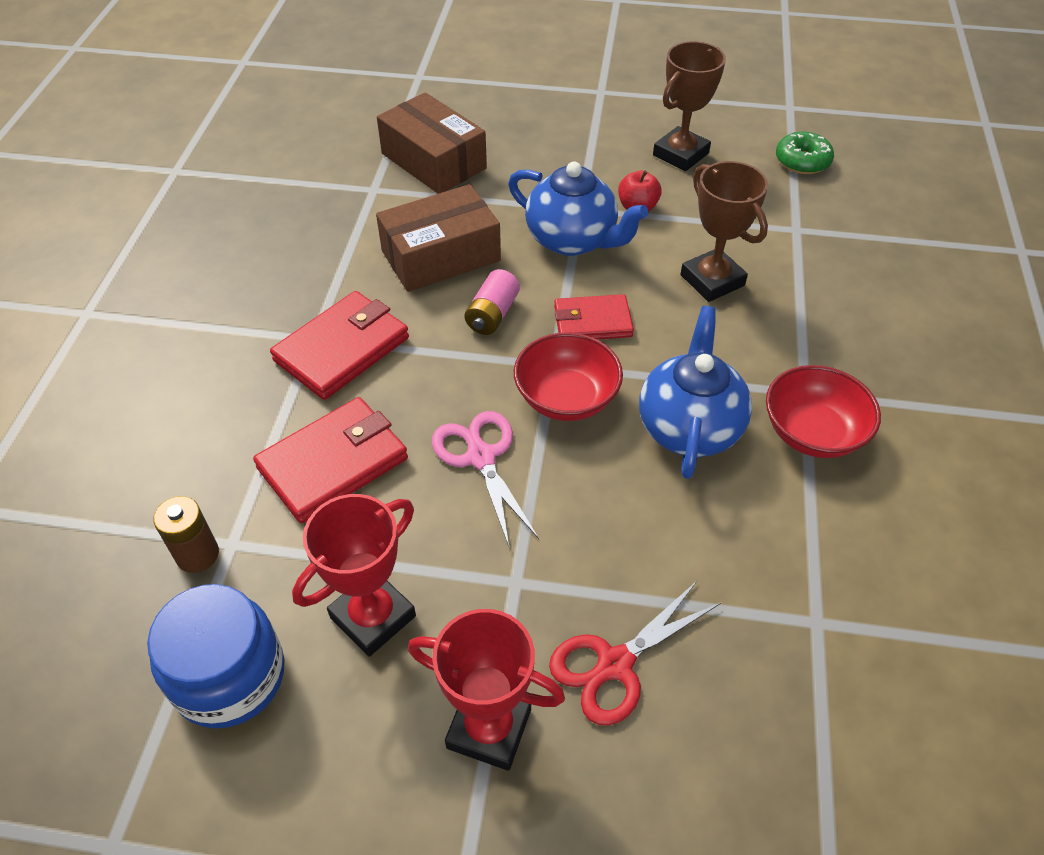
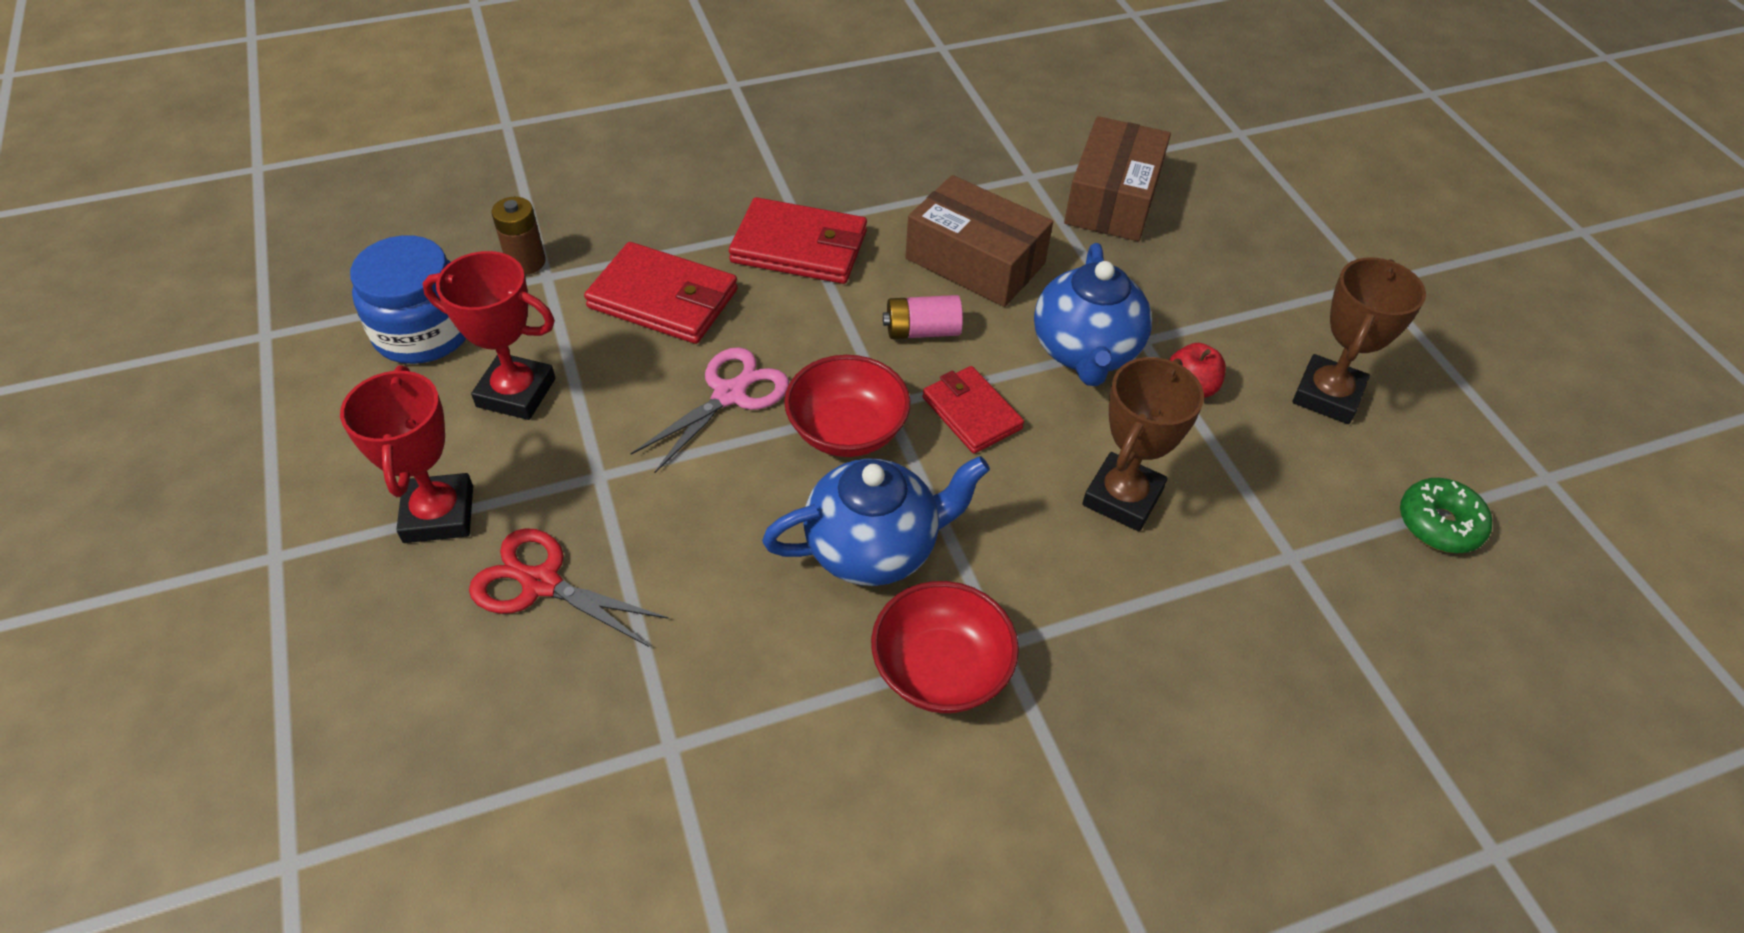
camera: 60 degrees right, 0 degrees up
(680, 154) = (1327, 395): brown trophy -> brown trophy turned 75 degrees counterclockwise

